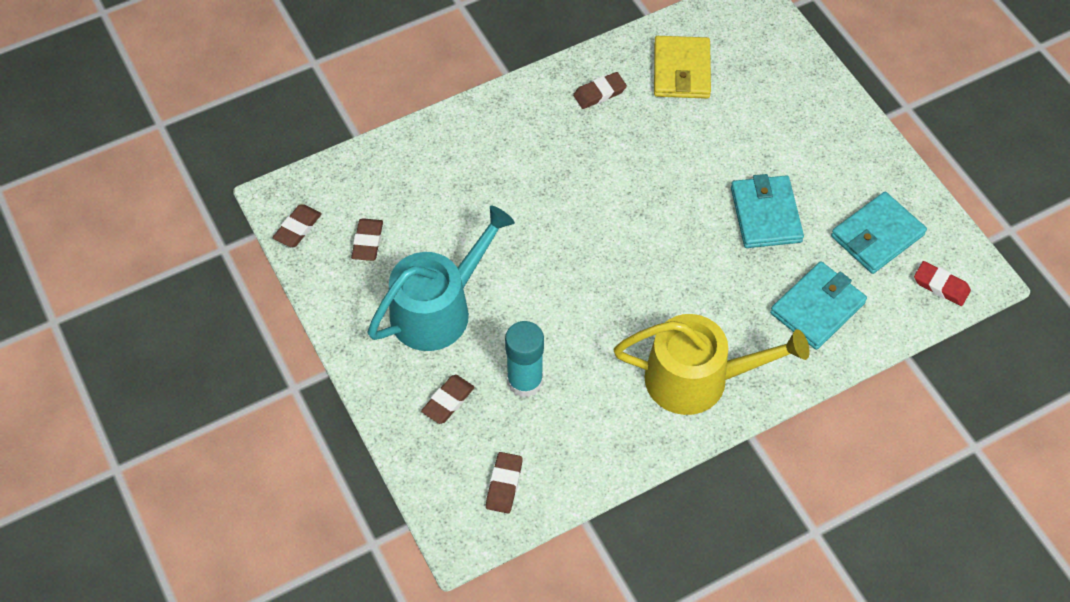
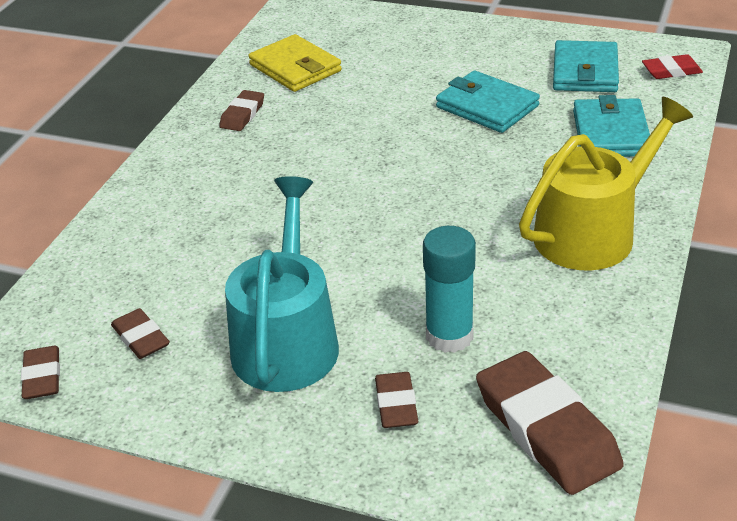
camera: 40 degrees left, 20 degrees down
(504, 484) = (546, 429): brown eraser -> brown eraser, size x1.91

